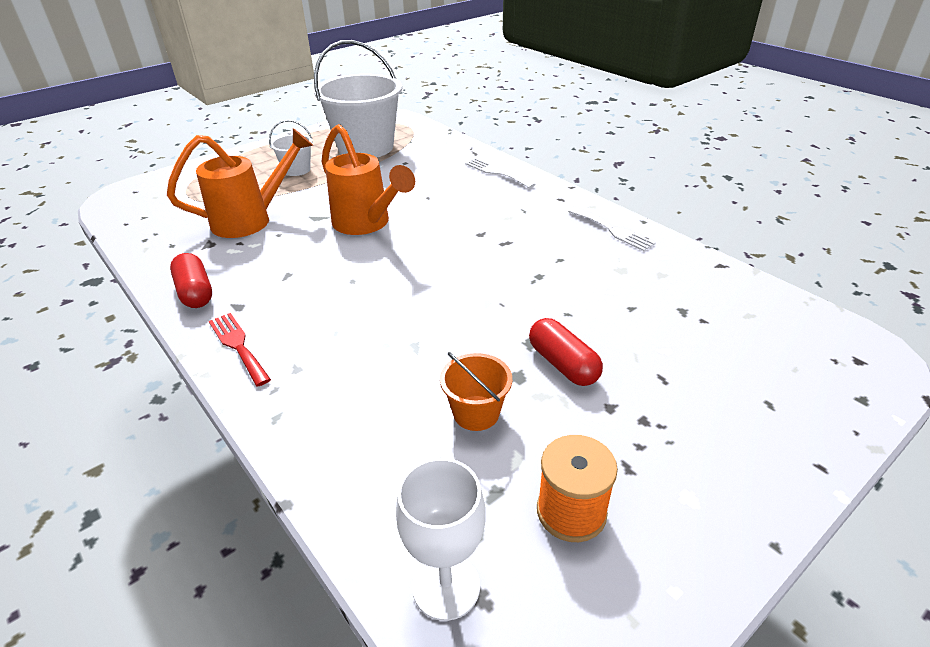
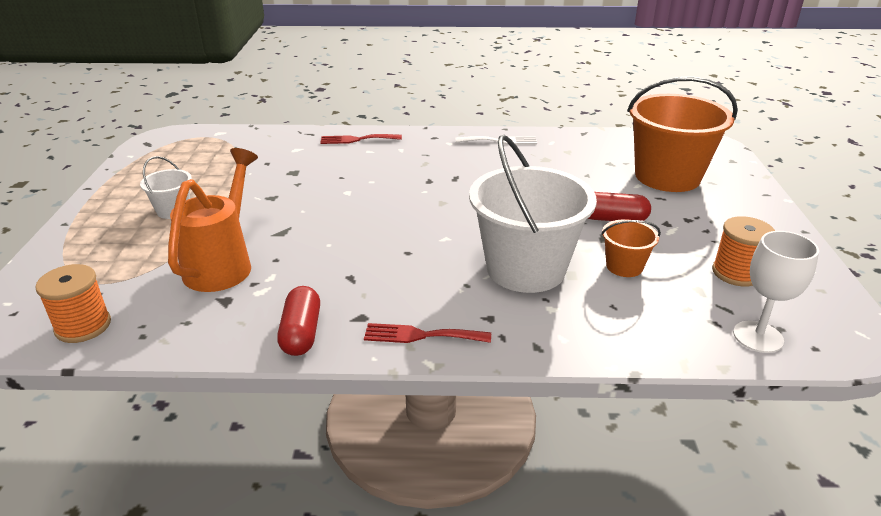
camera: 50 degrees left, 5 degrees down
(138, 217) = (83, 326): none -> orange spool
(195, 292) = (301, 333): red capsule -> red capsule turned 75 degrees clockwise
(366, 147) = (203, 167): white bucket -> white bucket (525, 269)
(367, 224) = (335, 215): orange watering can -> none
(497, 172) = (357, 139): white fork -> red fork
(722, 363) = (667, 176): none -> orange bucket

